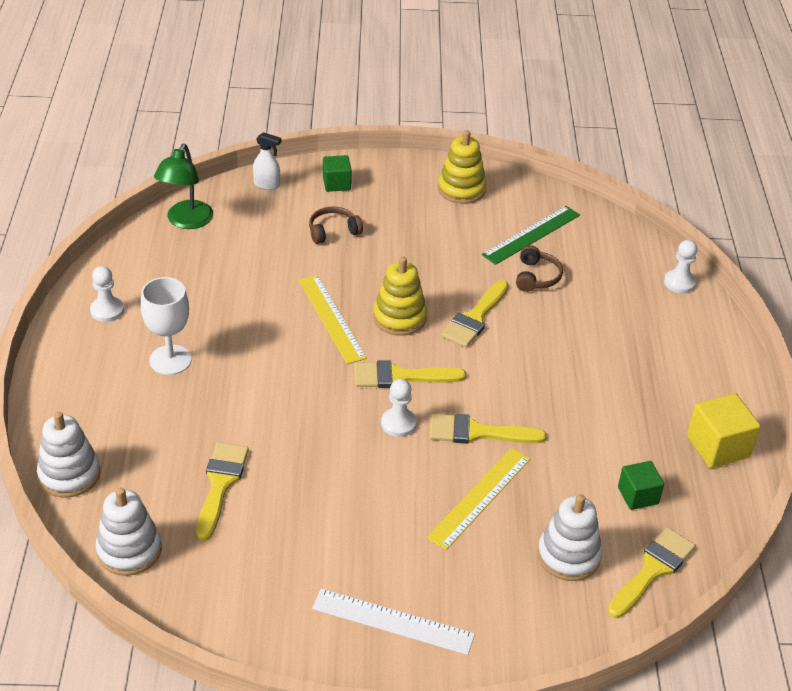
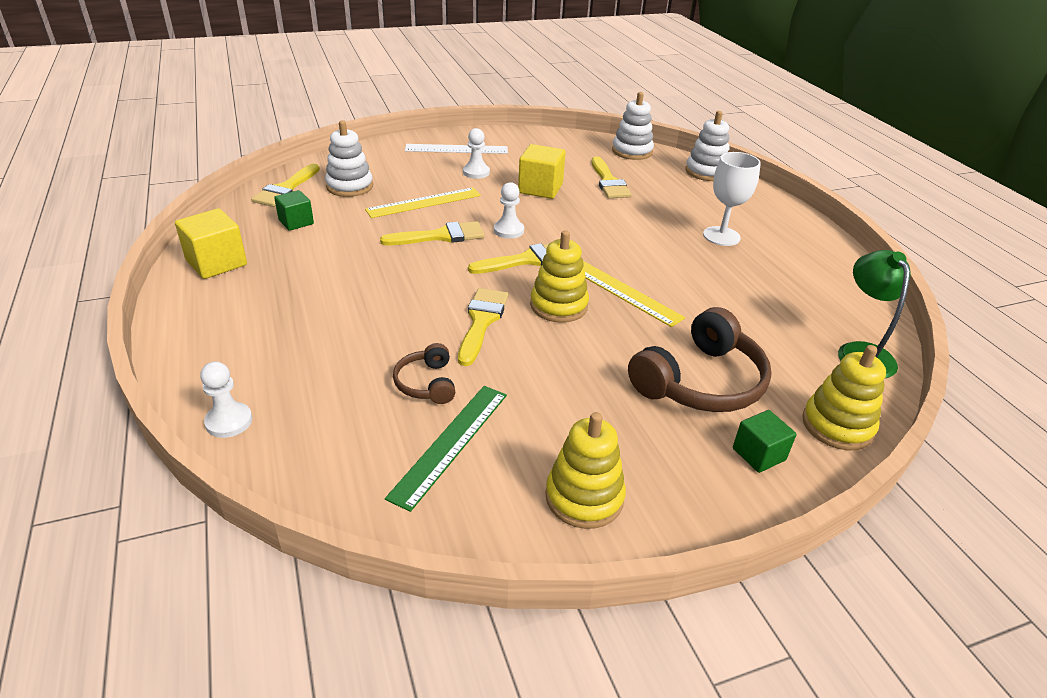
camera: 160 degrees right, 5 degrees down
(107, 310) = (814, 258): white pawn -> white pawn (476, 172)
(267, 185) = (837, 425): white spray bottle -> yellow stacking toy
(319, 492) = (540, 188): none -> yellow cube
(333, 231) = (700, 381): brown headphones -> brown headphones, size x1.95
(479, 497) = (424, 202): yellow ruler -> yellow ruler turned 45 degrees clockwise

